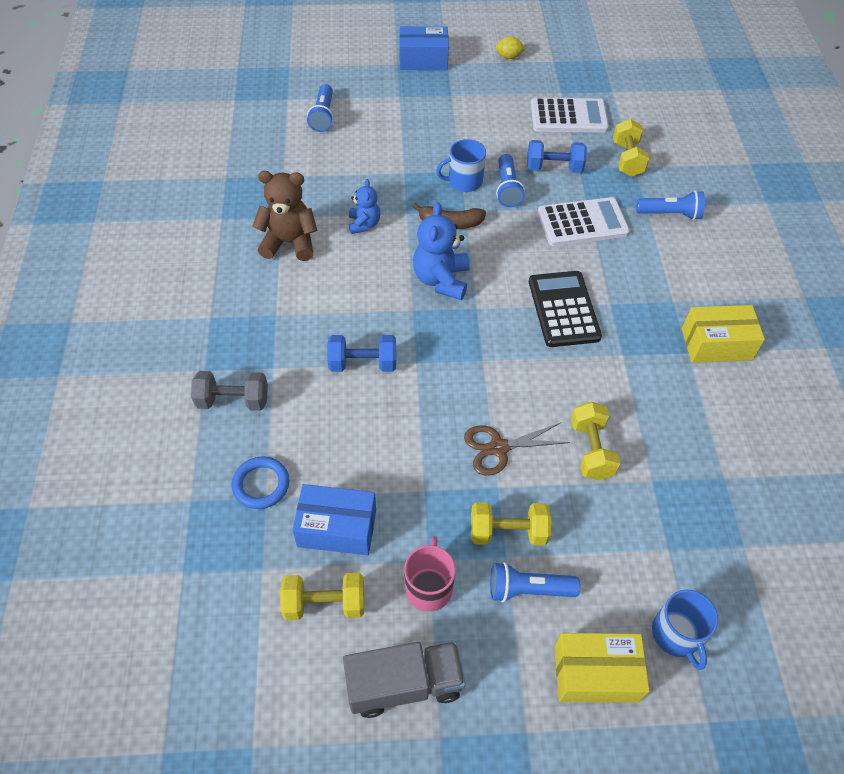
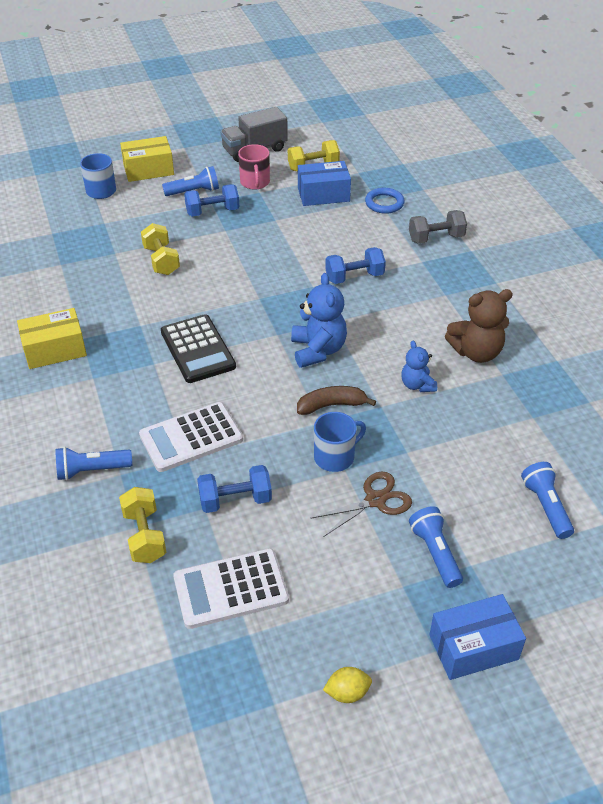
camera: 165 degrees right, 10 degrees down
(499, 448) = (230, 249): brown scissors -> brown scissors (375, 500)
(507, 189) = (283, 459): blue flashlight -> blue flashlight (435, 553)
(508, 532) = (212, 211): yellow dumbbell -> blue dumbbell

